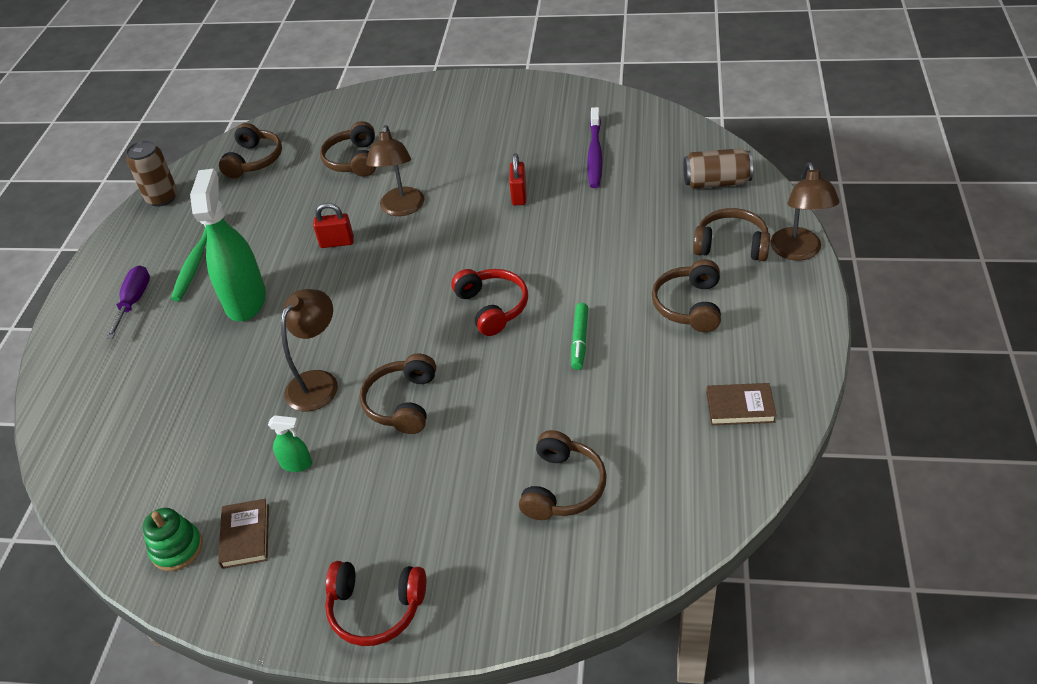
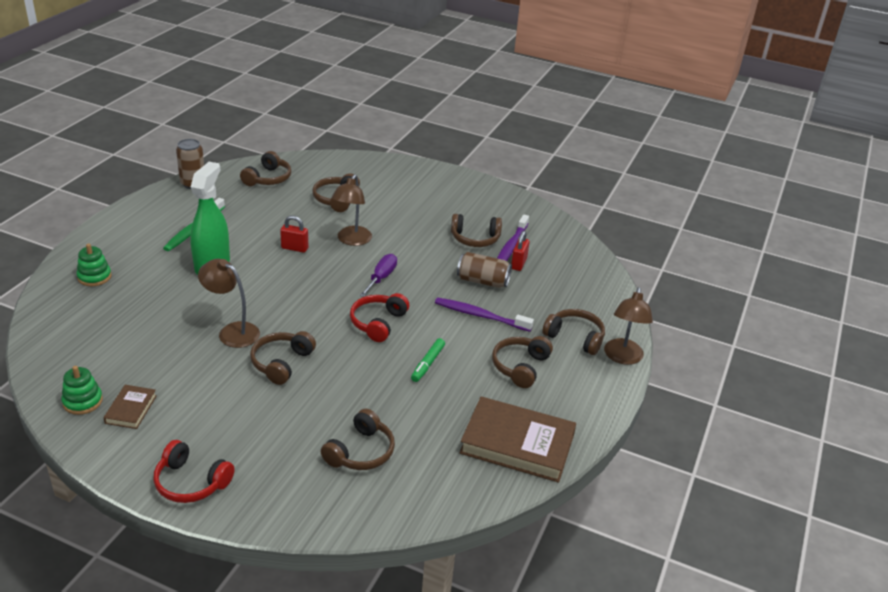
camera: 10 degrees right, 10 degrees down
(101, 369) = (94, 277): none -> green stacking toy
(134, 301) = (138, 242): purple screwdriver -> purple screwdriver (381, 278)
(296, 464) = (189, 377): green spray bottle -> none
(318, 382) = (232, 331): brown lamp -> brown lamp turned 105 degrees counterclockwise
(492, 307) = (378, 323): red headphones -> red headphones turned 150 degrees counterclockwise
(519, 195) = (439, 257): red padlock -> red padlock (518, 264)
(547, 157) = (475, 238): none -> brown headphones
(607, 255) = (480, 315): none -> purple toothbrush
(716, 182) = (589, 293): brown can -> brown can (483, 281)
(740, 407) = (517, 444): brown book -> brown book, size x2.06

